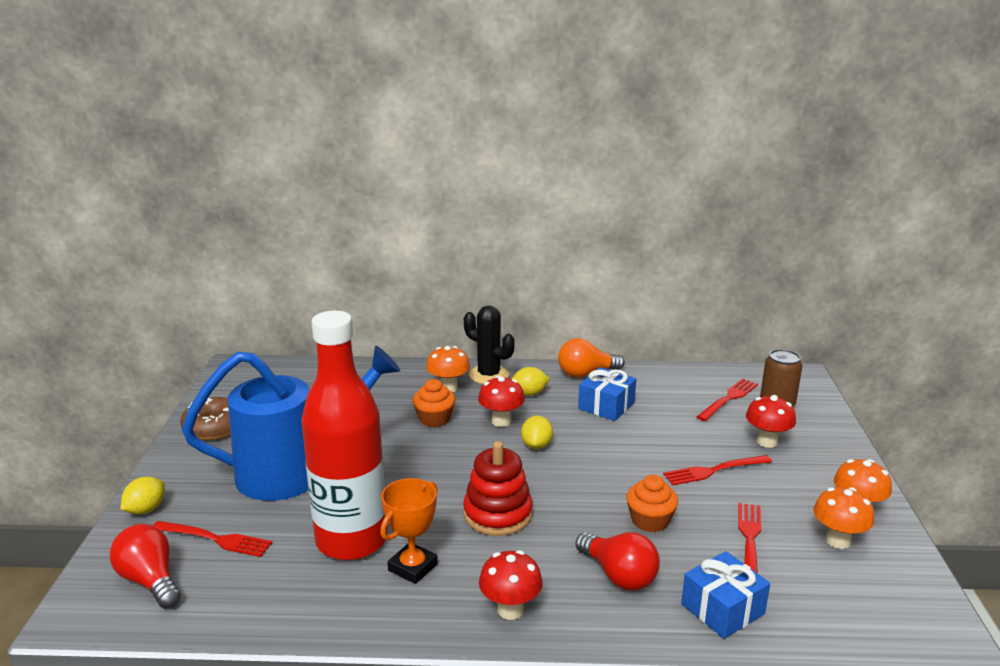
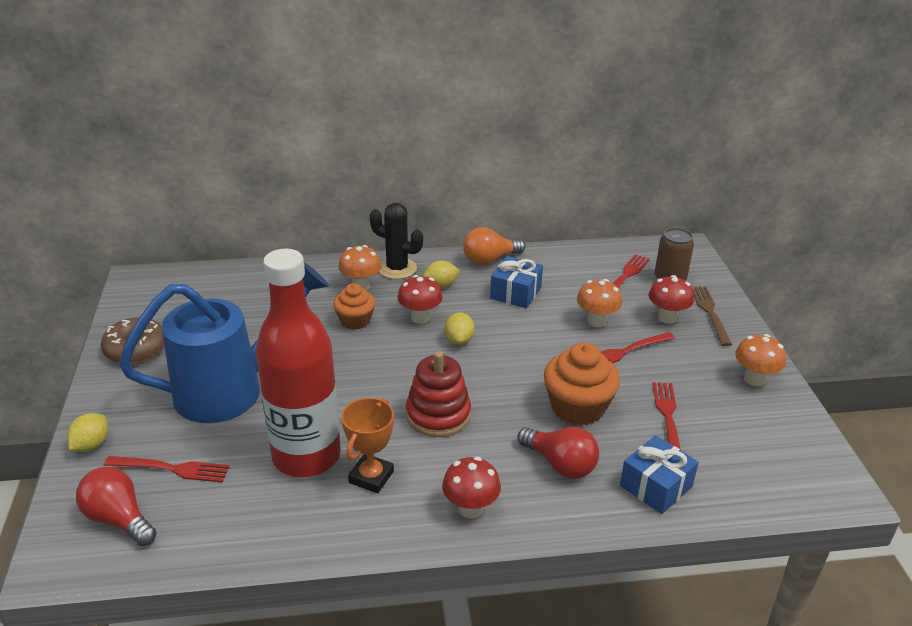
camera: 10 degrees left, 10 degrees up
(650, 521) = (577, 407): orange cupcake -> orange cupcake, size x1.60
(816, 440) = (709, 312): none -> brown fork
(838, 541) = (742, 410): orange mushroom -> orange mushroom (596, 321)

